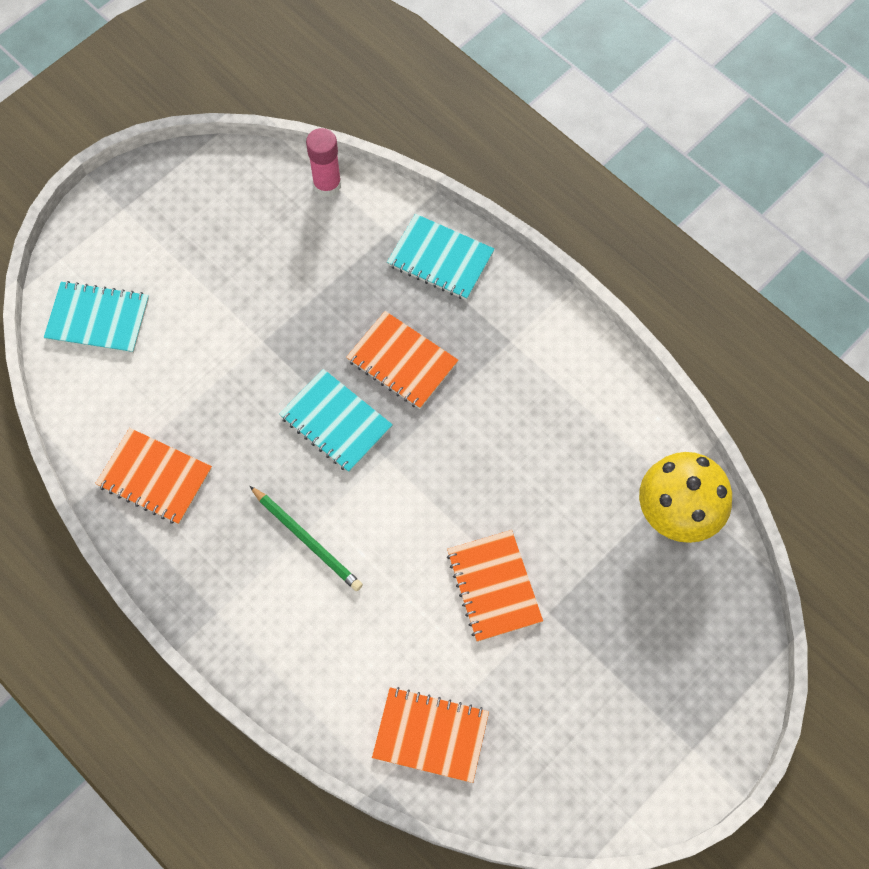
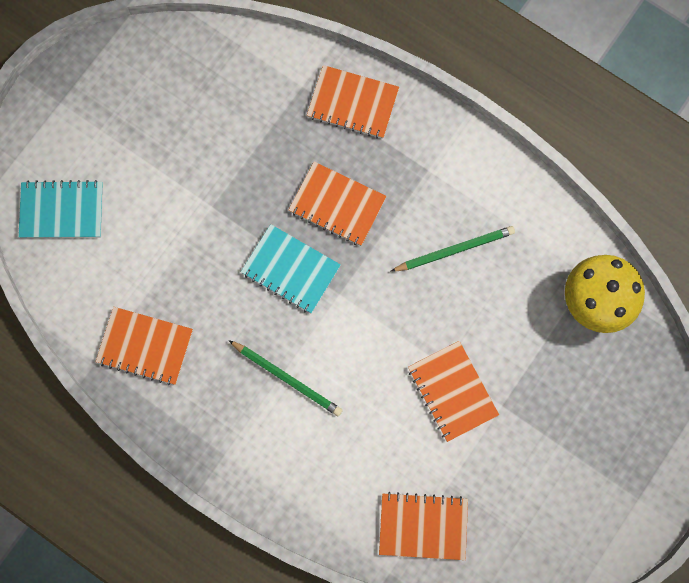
camera: 10 degrees left, 10 degrees up
(327, 185) = (238, 49): pink glue stick -> none
(440, 259) = (352, 103): turquoise notebook -> orange notebook
(525, 431) = (454, 250): none -> green pencil

